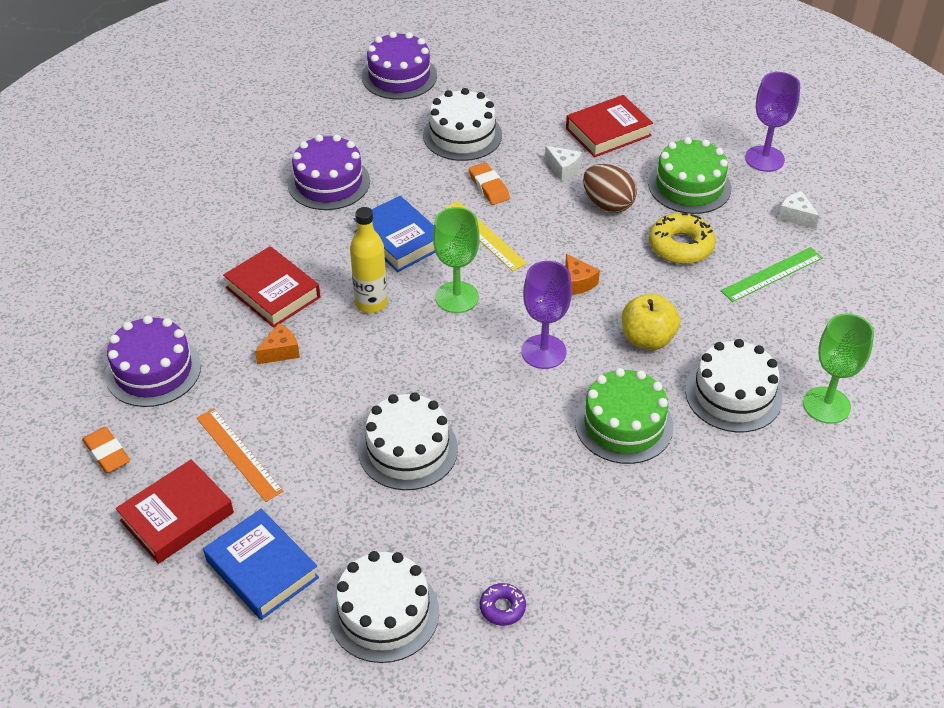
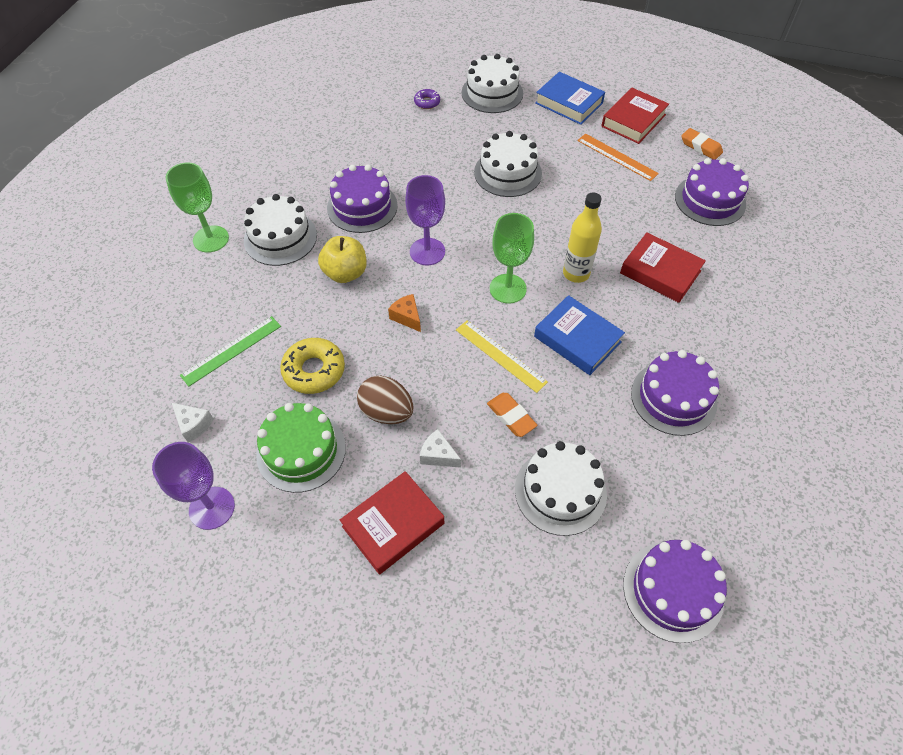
camera: 170 degrees right, 10 degrees up
(280, 352) = (627, 225): orange cheese -> none
(624, 424) = (362, 207): green cake -> purple cake

